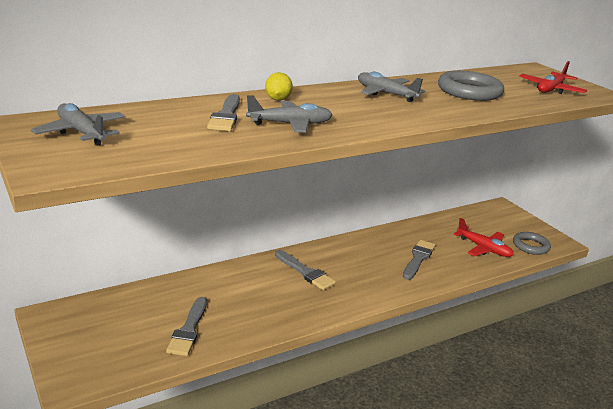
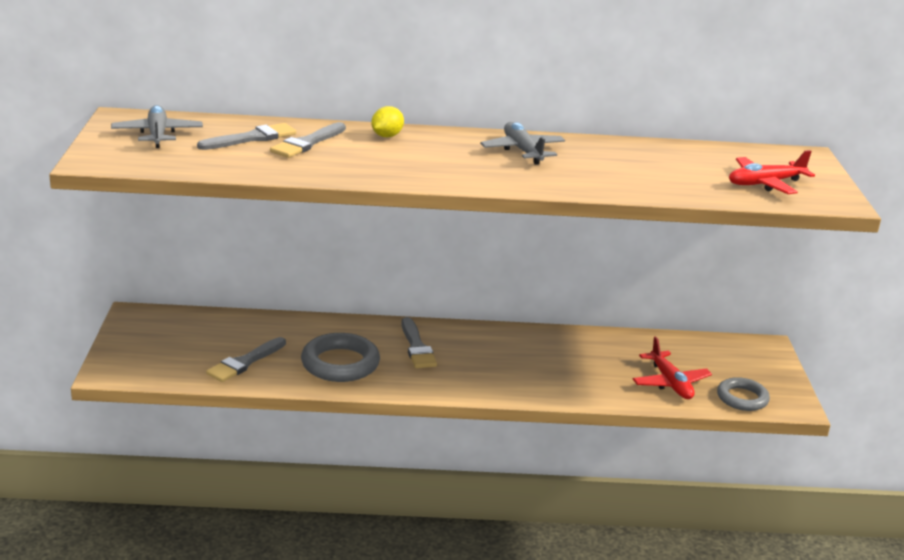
camera: 30 degrees right, 0 degrees up
(290, 124) = (359, 162): grey plane -> none
(418, 258) = (567, 370): grey brush -> grey brush (251, 138)
(469, 91) = (638, 166): grey ring -> grey ring (340, 363)

